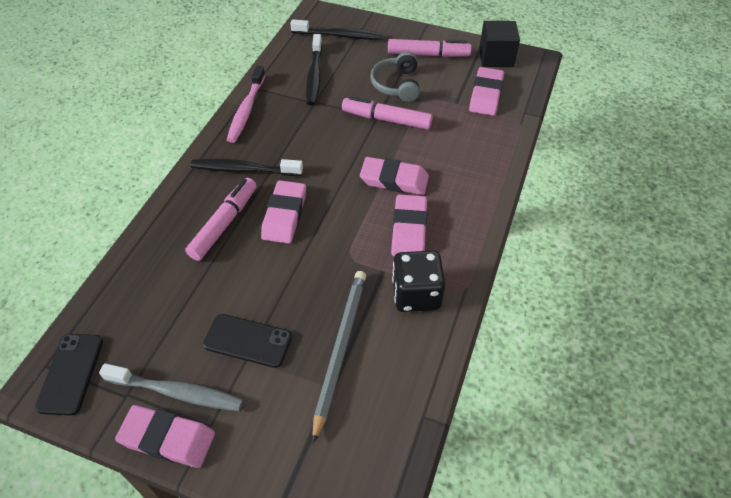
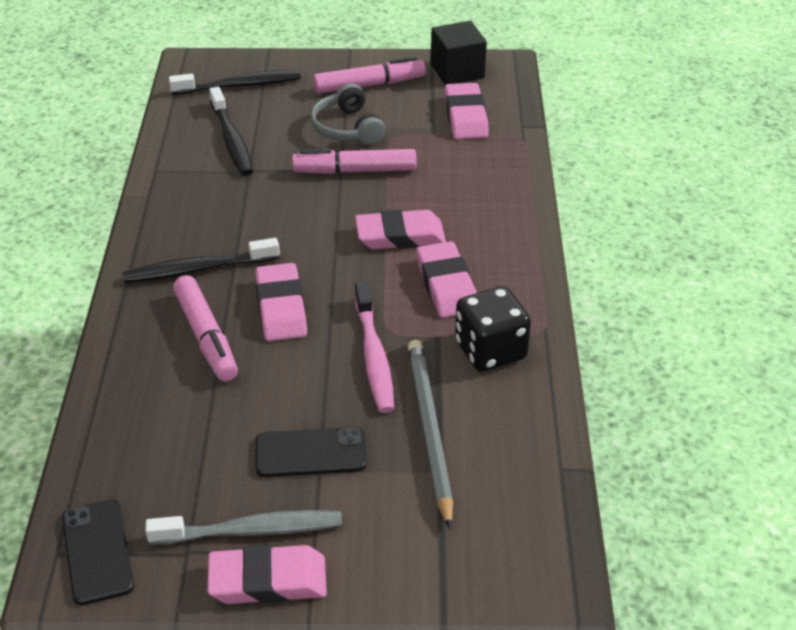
camera: 20 degrees left, 10 degrees down
(224, 224) = (206, 336): pink marker -> pink marker turned 150 degrees clockwise
(246, 110) = (160, 200): pink toothbrush -> pink toothbrush (374, 356)

